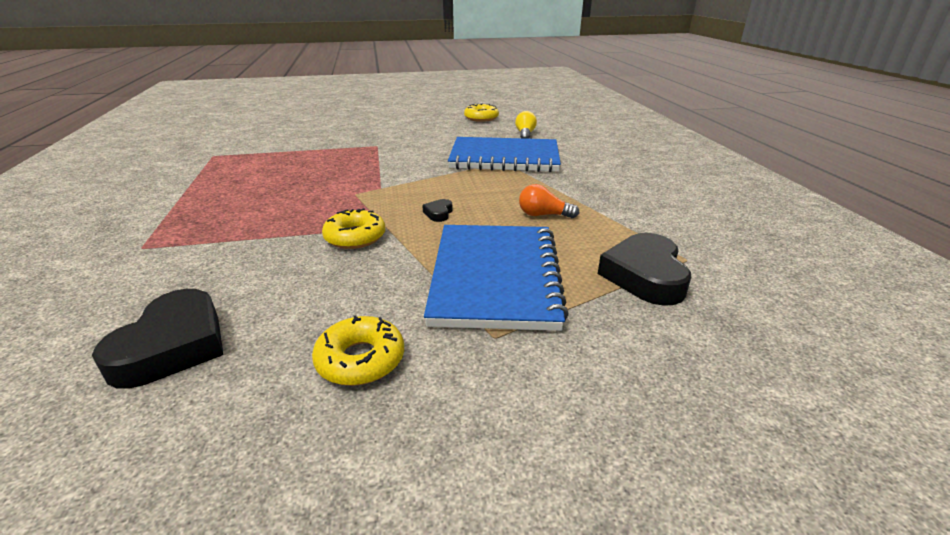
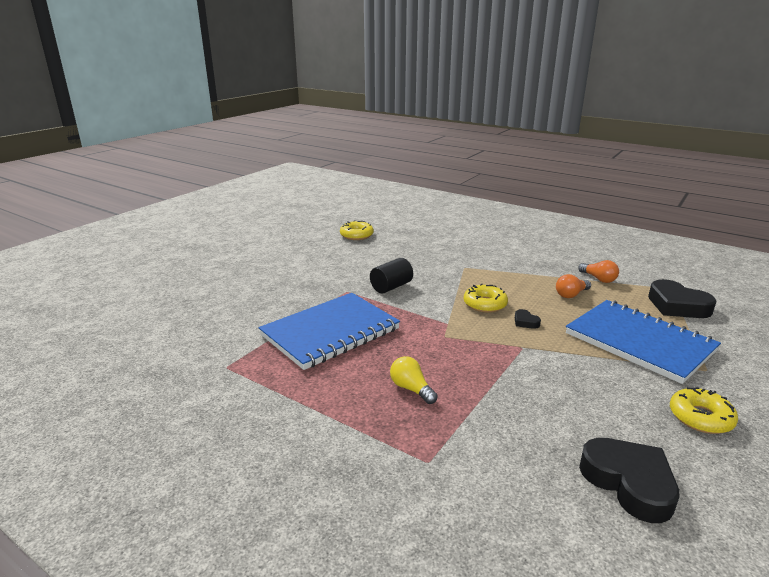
camera: 45 degrees left, 5 degrees down
(355, 237) = (528, 363): yellow donut -> yellow donut (485, 304)
(411, 153) = (391, 287): none -> black cylinder
(504, 158) = (457, 264): blue notebook -> blue notebook (330, 332)
(525, 134) = (422, 239): yellow light bulb -> yellow light bulb (411, 389)
(615, 217) = (598, 279): none -> orange light bulb

